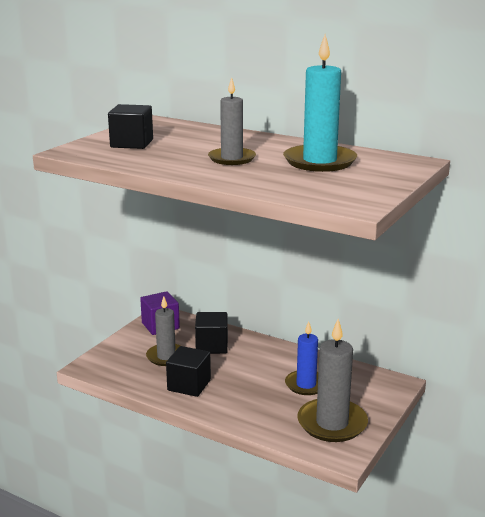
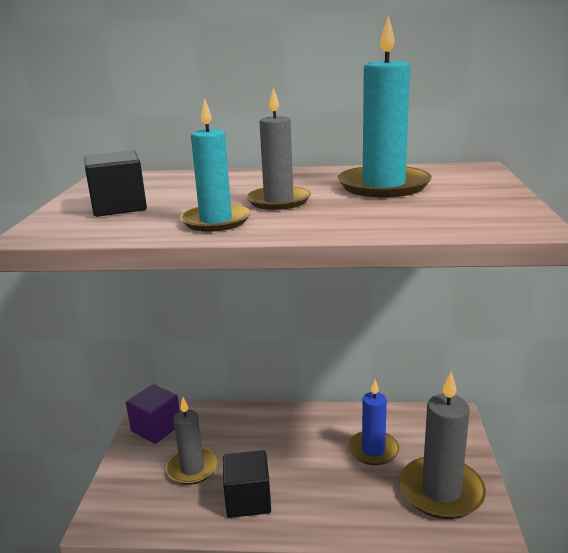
camera: 25 degrees left, 0 degrees up
(174, 164) = (216, 221): none -> turquoise candle
(212, 346) = (235, 435): black cube -> none

